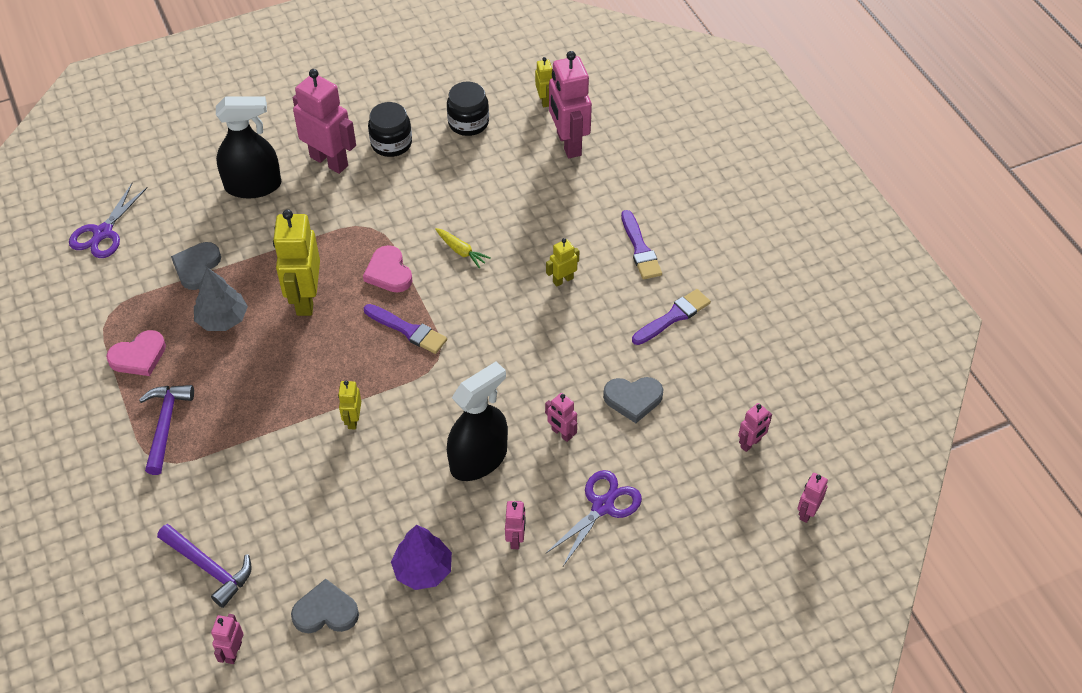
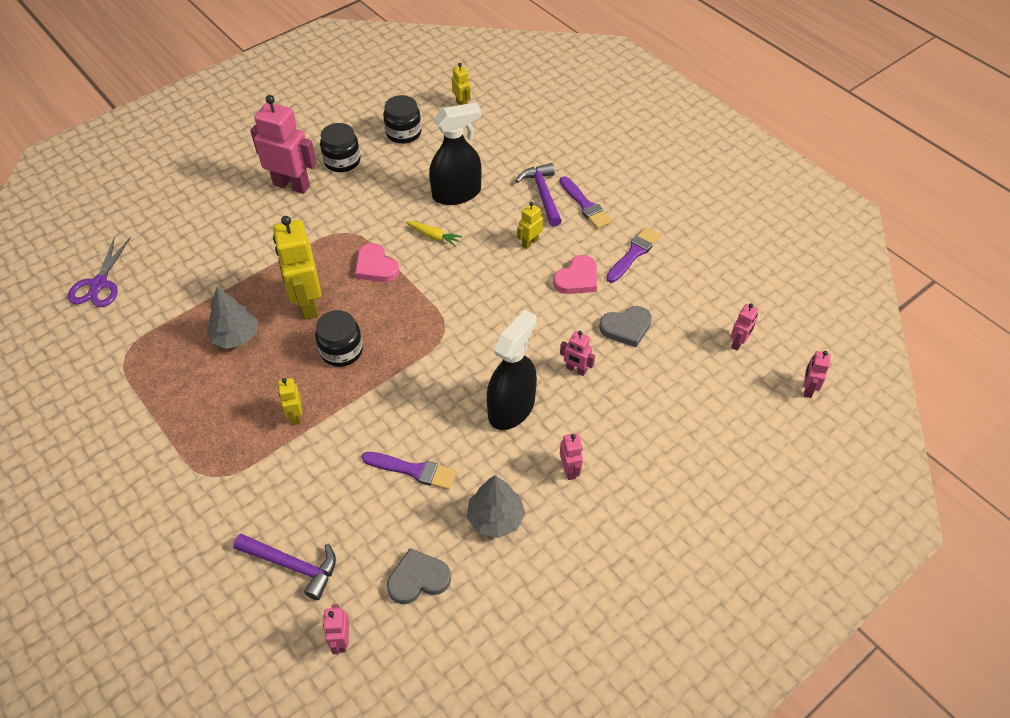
camera: 15 degrees left, 0 degrees up
(139, 356) = (165, 386): pink heart -> pink heart (577, 278)
(165, 425) = (209, 442): purple hammer -> purple hammer (542, 194)
(197, 267) = (198, 296): grey heart -> none
(253, 186) = (229, 218): black spray bottle -> black spray bottle (456, 193)
(324, 358) = (341, 350): none -> black jar
(353, 420) = (386, 399): yellow robot -> yellow robot (295, 416)
(407, 330) = (409, 311): purple brush -> purple brush (413, 470)
(423, 570) = (495, 518): purple tree -> grey tree
(568, 144) = (494, 134): pink robot -> none
(602, 506) = (635, 424): purple scissors -> none

